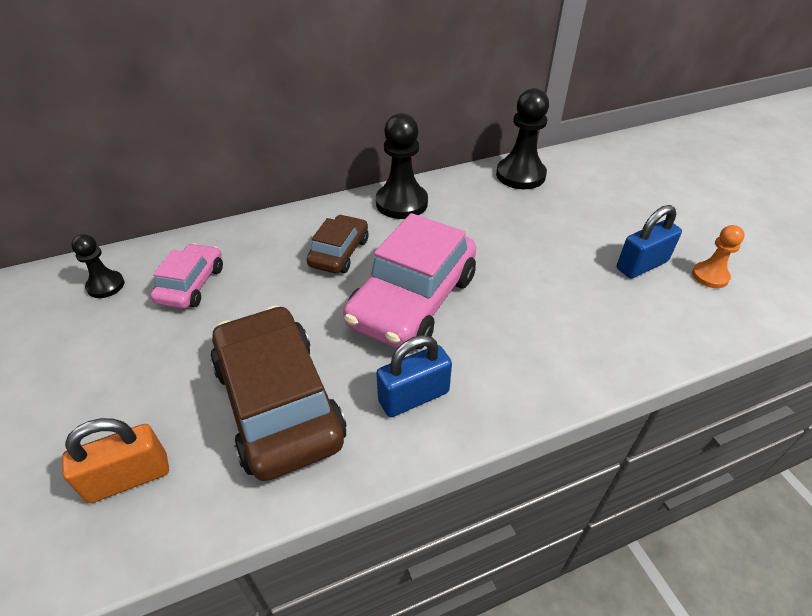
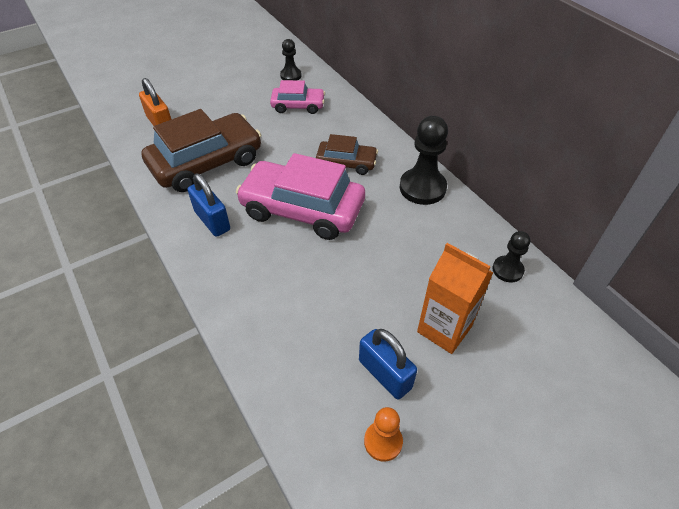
camera: 80 degrees right, 5 degrees up
(520, 175) = (507, 270): black pawn -> black pawn, size x0.57
(588, 222) = (444, 329): none -> orange carton

